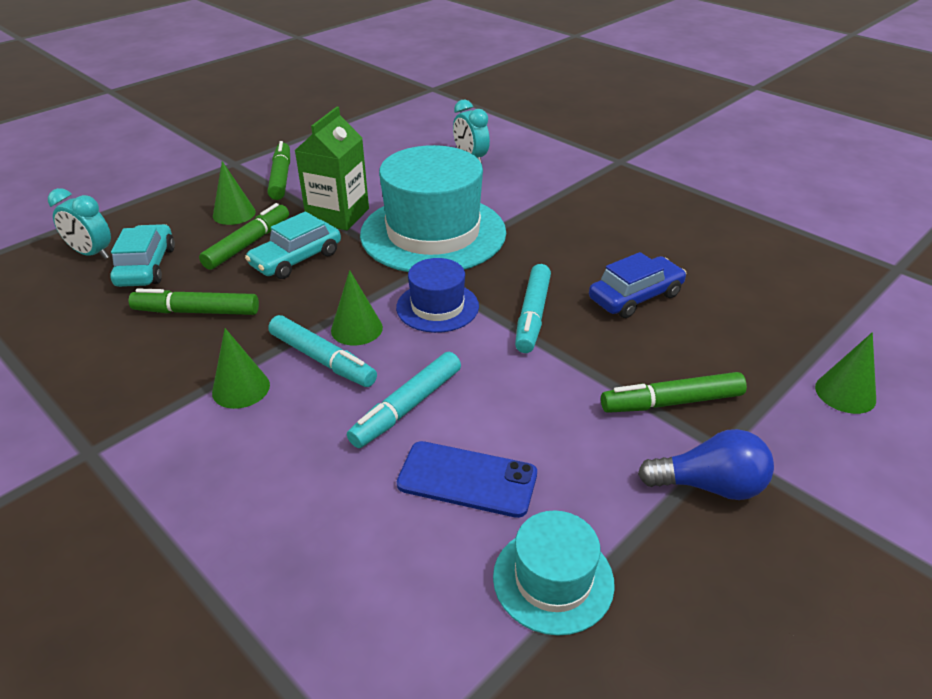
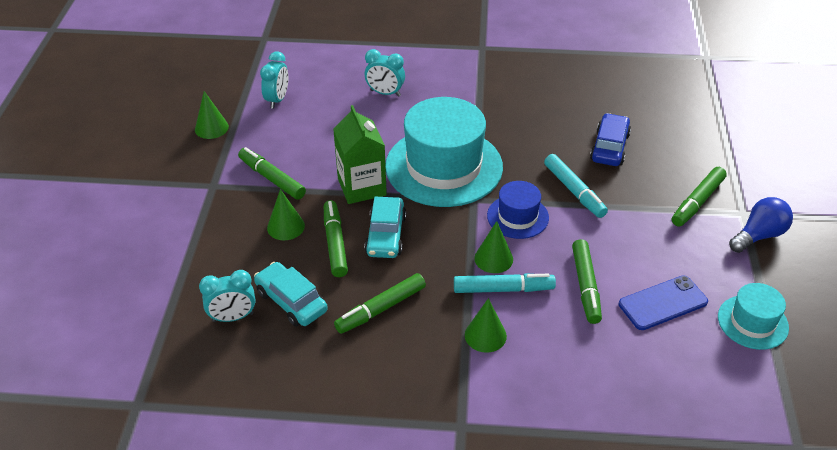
camera: 40 degrees left, 5 degrees up
(375, 130) = (277, 100): none -> turquoise clock
(407, 407) = (586, 286): turquoise marker -> green marker
(845, 393) = (758, 150): green cone -> green cone (211, 128)

